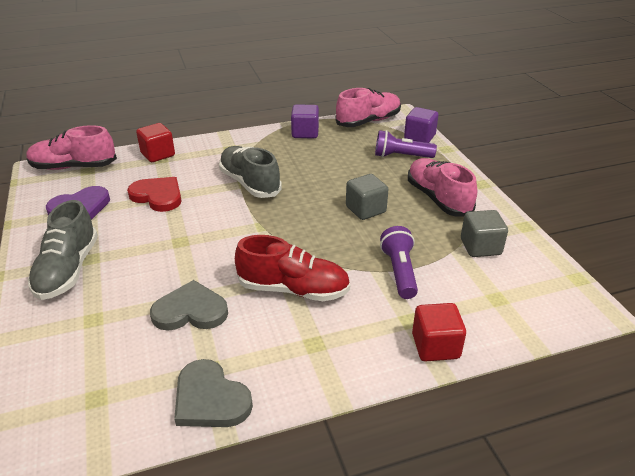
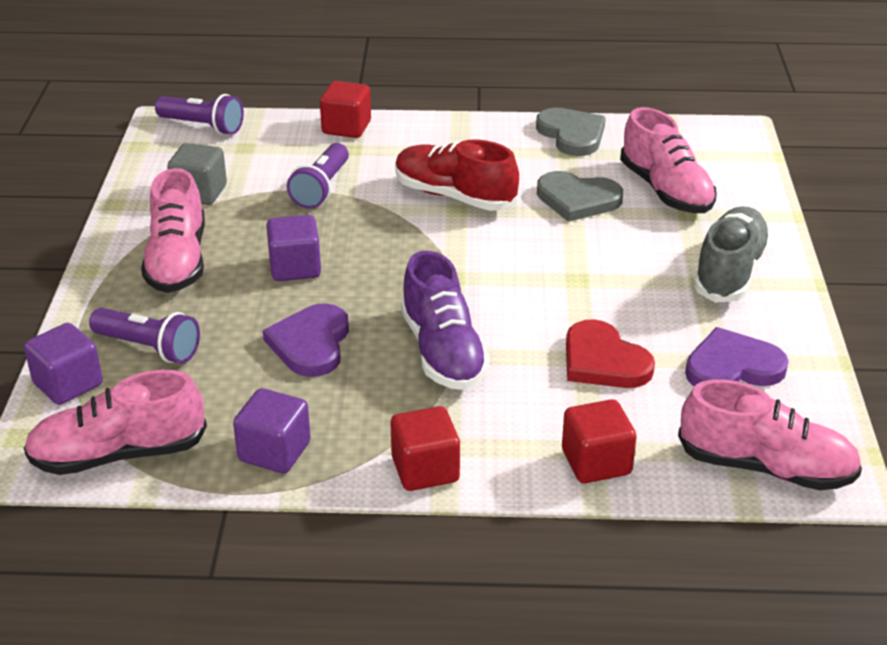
camera: 160 degrees left, 0 degrees up
(111, 341) = (666, 190): none -> pink shoe
(236, 139) = (425, 469): none -> red cube
(250, 183) = (443, 351): grey shoe -> purple shoe
(322, 173) = (311, 344): none -> purple heart
(365, 209) = (295, 268): grey cube -> purple cube
(556, 312) = (203, 126): none -> purple flashlight

